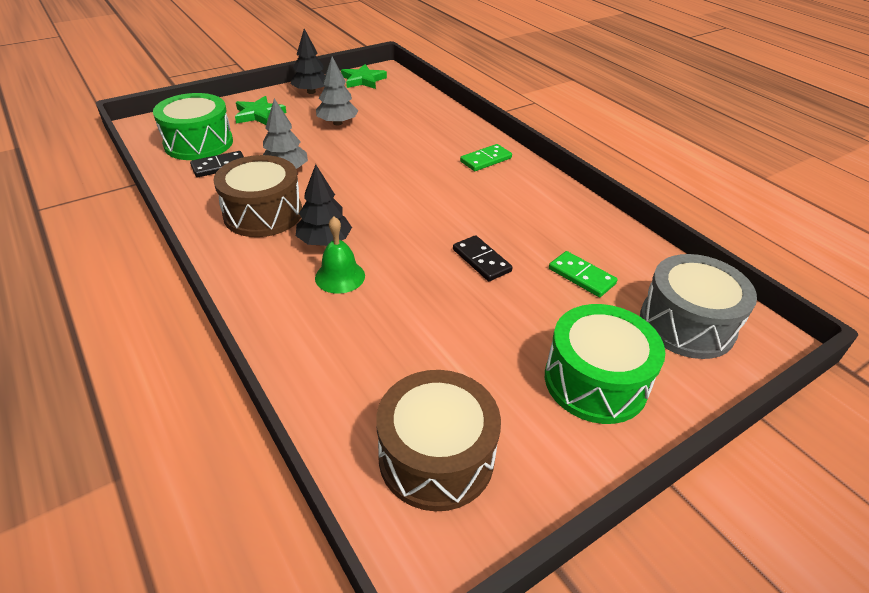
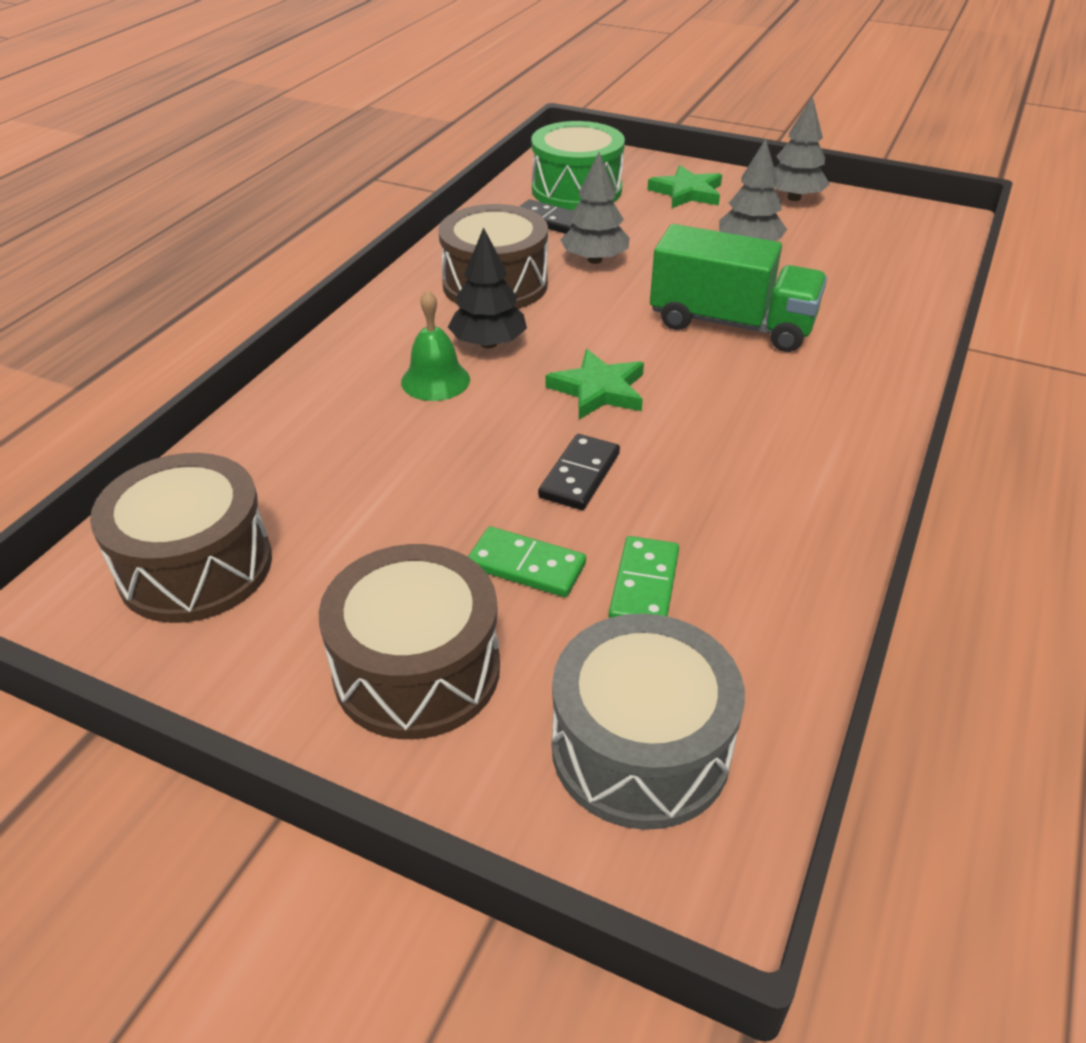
camera: 60 degrees right, 0 degrees up
(311, 92) = (793, 198): black tree -> grey tree
(363, 80) = (890, 216): green star -> green star (599, 390)
(401, 160) = (731, 324): none -> green truck
(485, 160) = (836, 391): green domino -> green domino (526, 565)
(595, 381) = (417, 669): green drum -> brown drum

